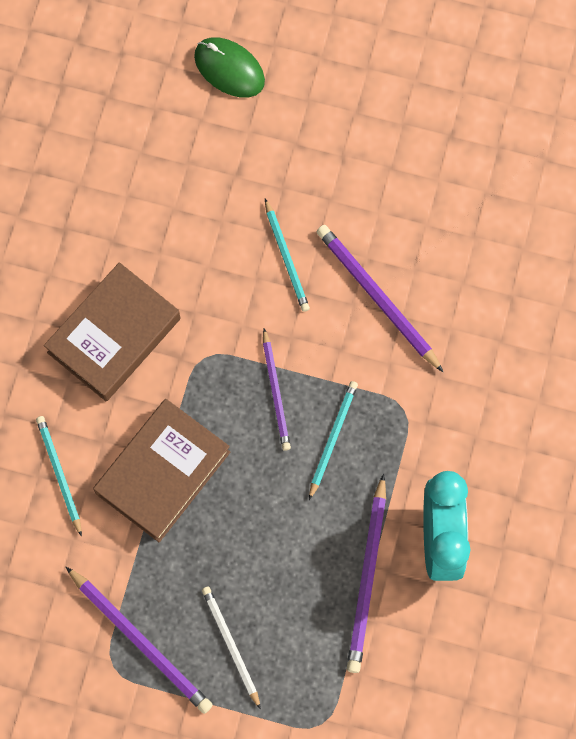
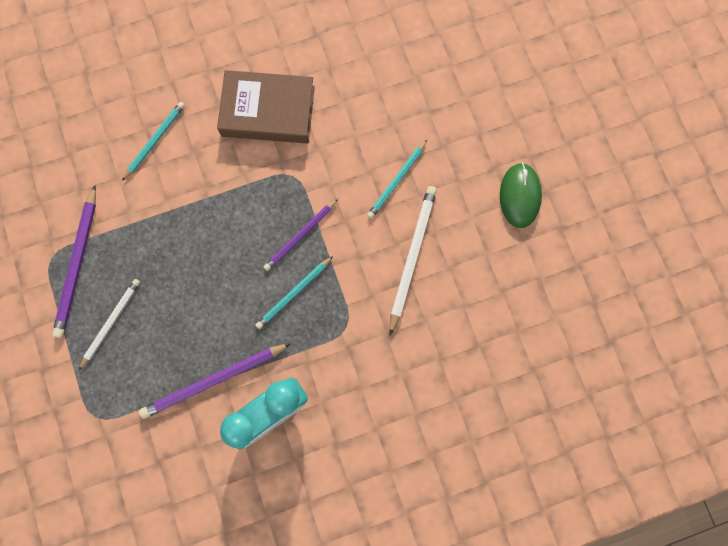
camera: 55 degrees right, 5 degrees up
(163, 472) = (198, 202): brown book -> none
(229, 69) = (499, 58): green mouse -> green mouse (519, 196)
(332, 438) = (294, 293): turquoise pencil -> turquoise pencil turned 150 degrees clockwise
(377, 298) = (411, 257): purple pencil -> white pencil

